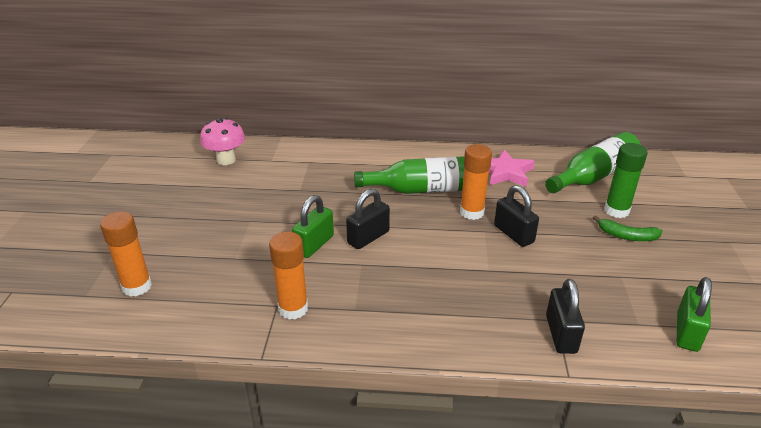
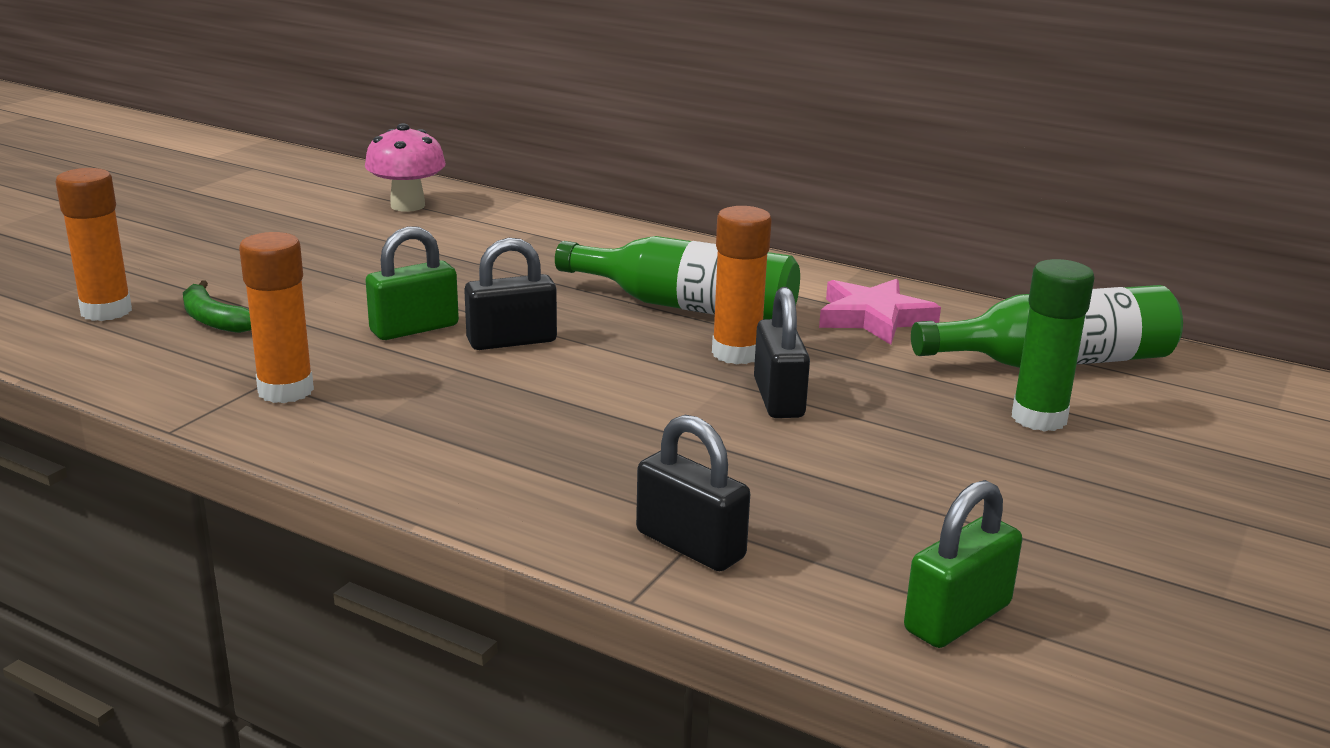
camera: 25 degrees right, 10 degrees down
(561, 334) = (690, 545): black padlock -> black padlock turned 75 degrees counterclockwise
(626, 236) = (1012, 456): green banana -> green banana (214, 320)

